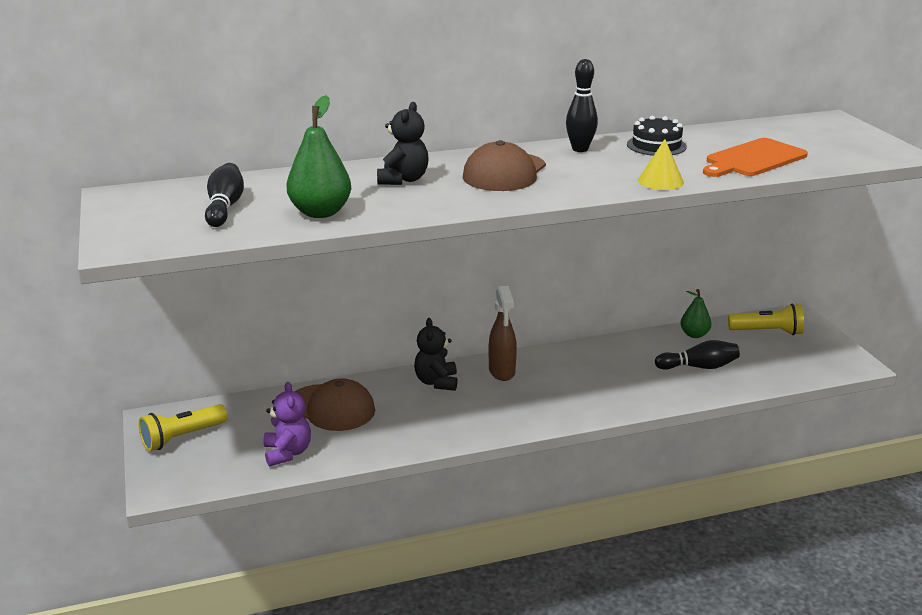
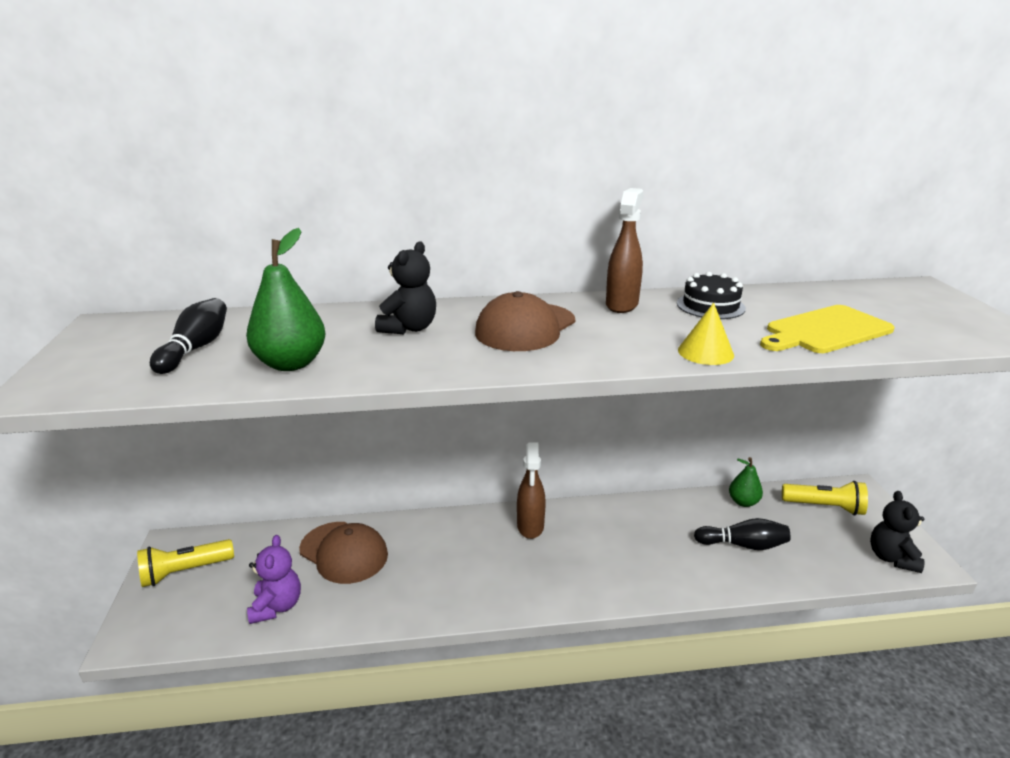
camera: 10 degrees right, 0 degrees up
(436, 382) = (460, 532): black teddy bear -> black teddy bear (891, 558)
(580, 149) = (622, 304): black bowling pin -> brown spray bottle
(753, 159) = (825, 331): orange cutting board -> yellow cutting board

